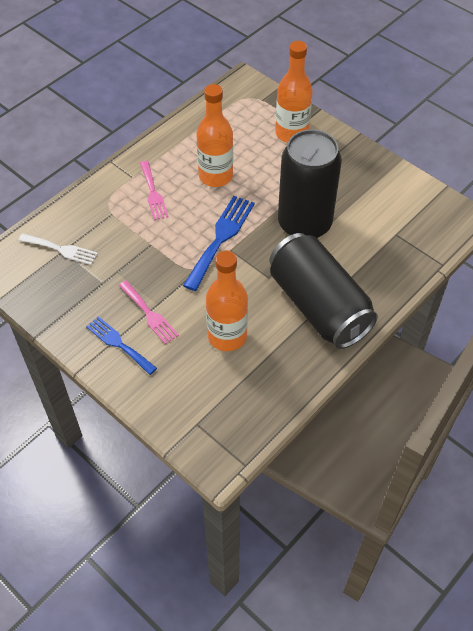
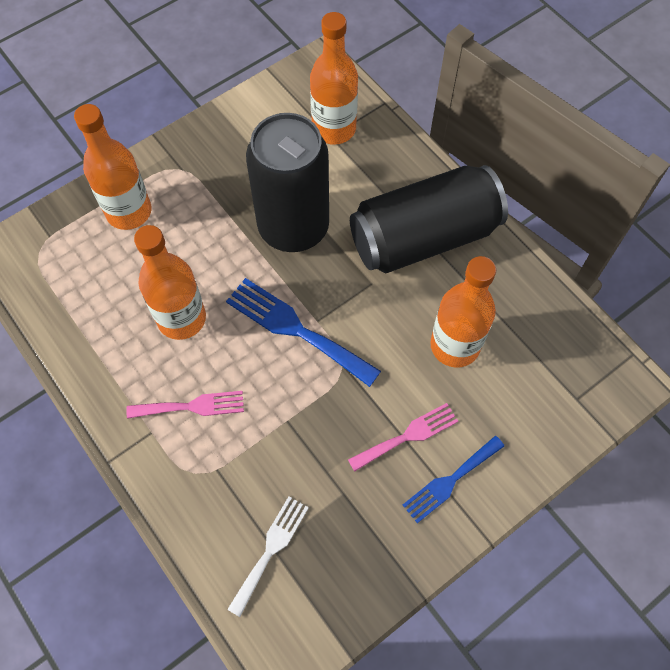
camera: 80 degrees left, 10 degrees up
(403, 235) = (334, 129): none -> orange bottle

